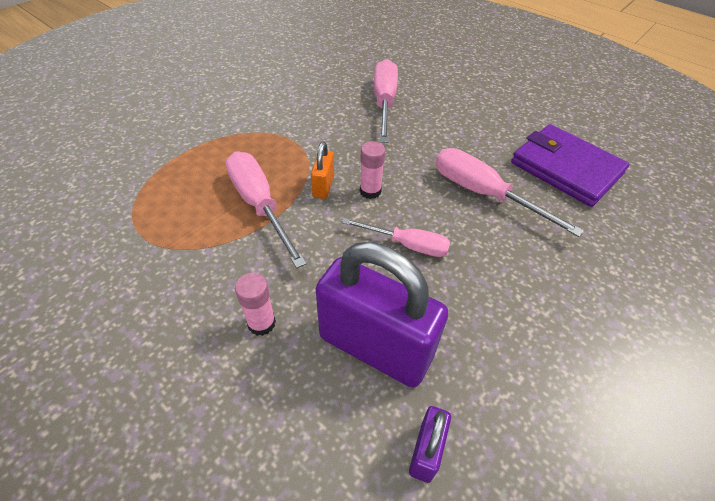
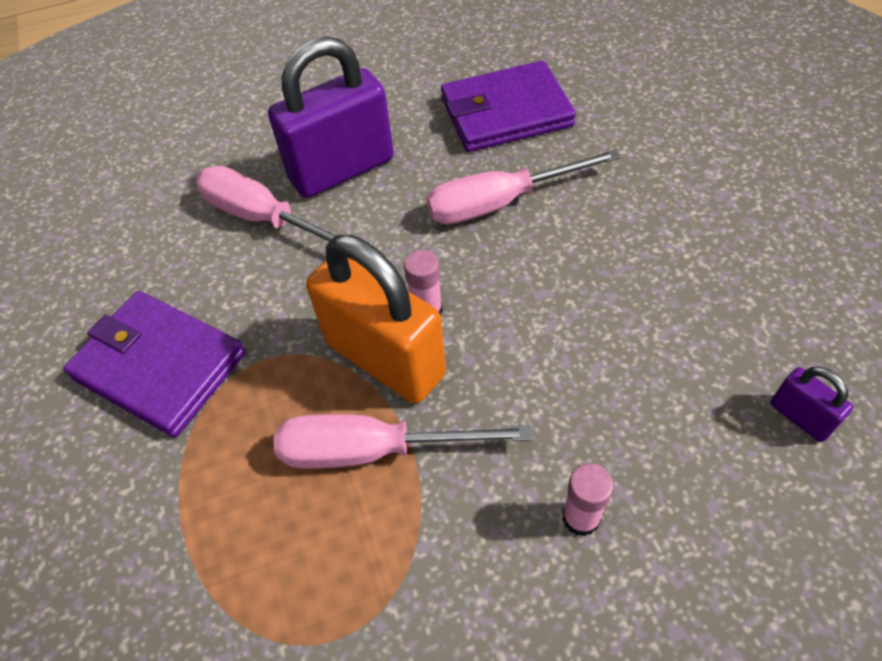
camera: 55 degrees left, 5 degrees up
(267, 107) = (159, 365): none -> purple wallet
(323, 186) = (385, 359): orange padlock -> orange padlock, size x2.25
(375, 347) = (665, 409): purple padlock -> purple padlock (342, 169)
(407, 245) = (537, 313): pink screwdriver -> none

